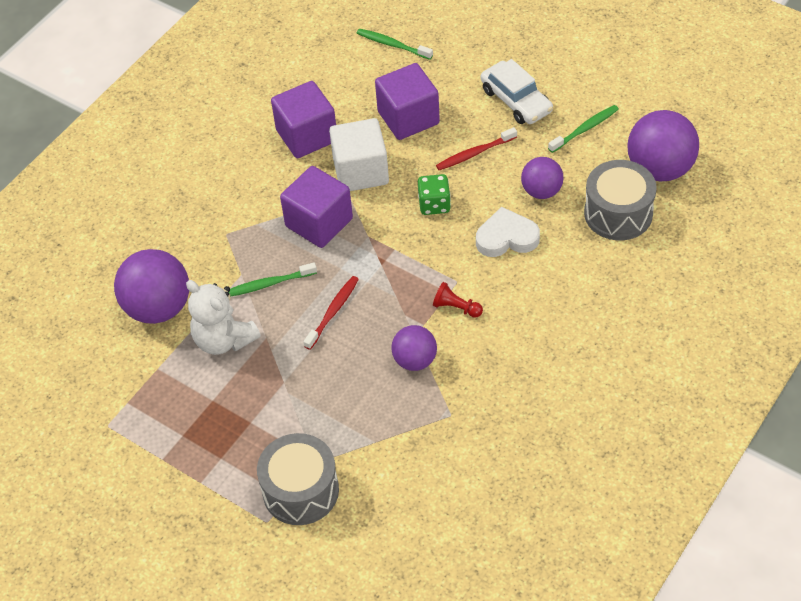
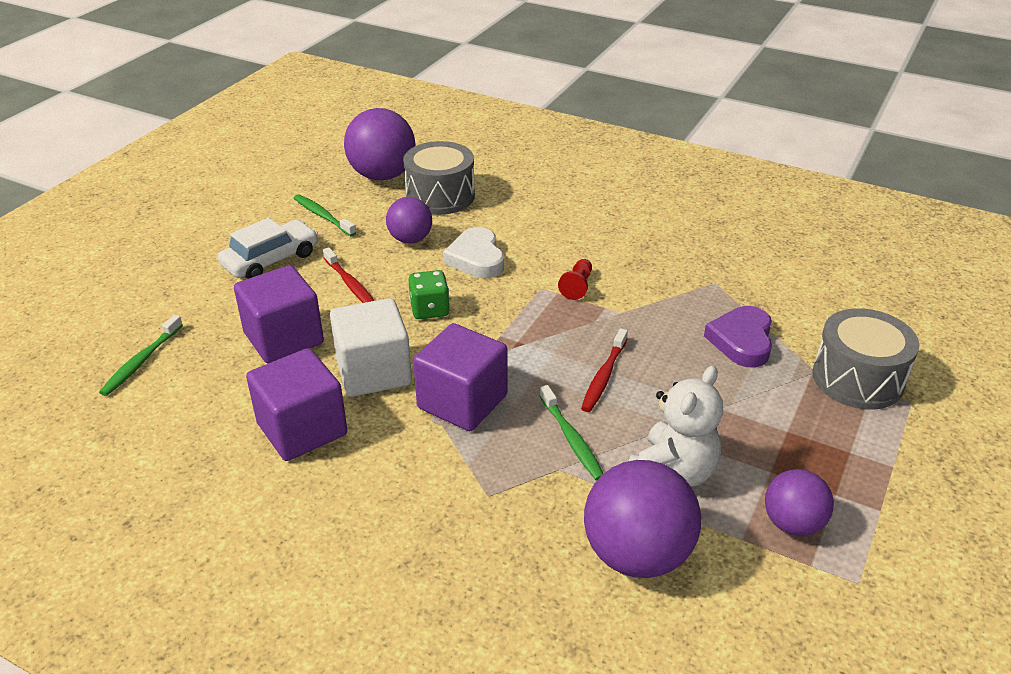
camera: 100 degrees left, 15 degrees down
(333, 312) = (604, 376): red toothbrush -> red toothbrush turned 90 degrees counterclockwise
(363, 417) = (742, 341): none -> purple heart
(415, 360) = (655, 310): purple ball -> purple ball (792, 523)

